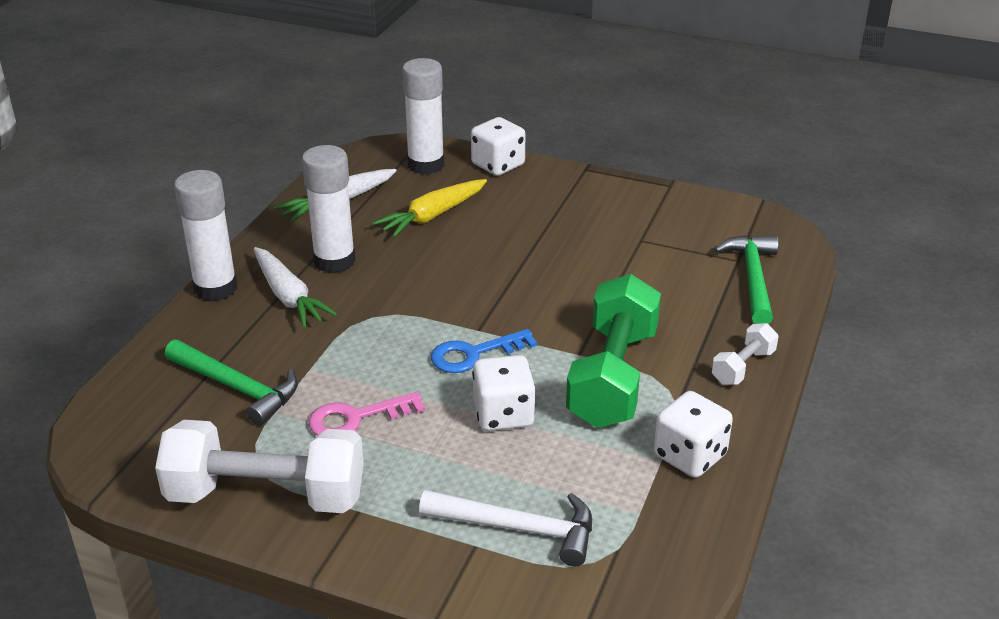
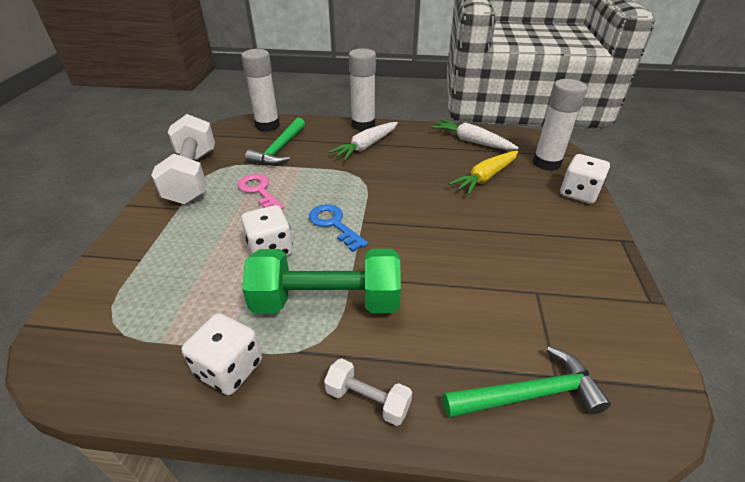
camera: 75 degrees right, 5 degrees up
(334, 261) = (409, 153): white glue stick -> white glue stick (267, 125)
(432, 216) = (485, 177): yellow carrot -> yellow carrot turned 75 degrees counterclockwise
(518, 528) = (152, 277): white hammer -> none

